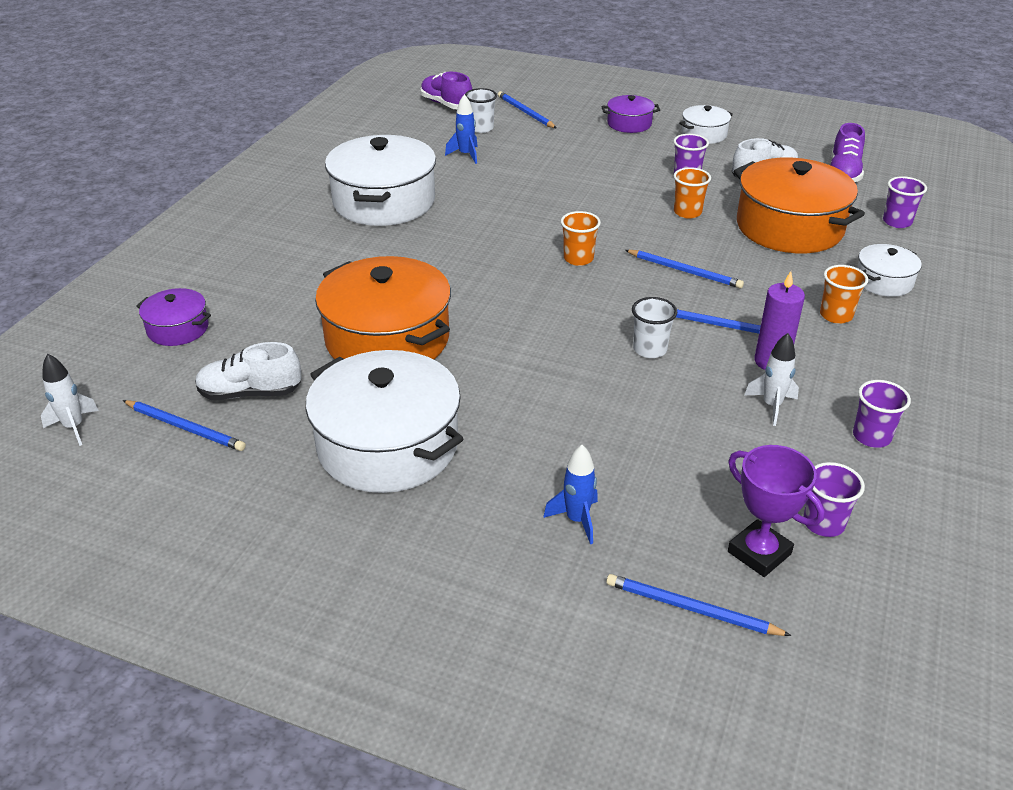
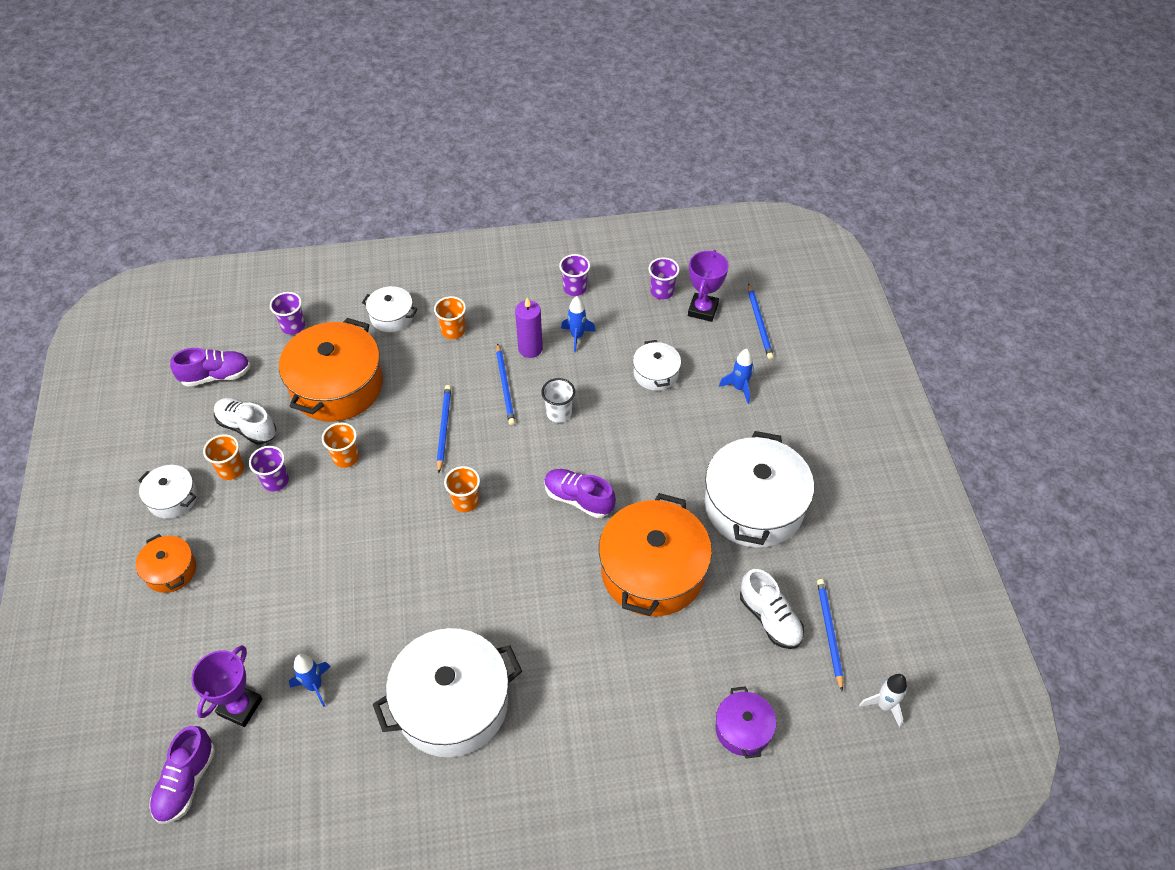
camera: 120 degrees left, 15 degrees up
(481, 128) = (240, 707): white cup -> purple trophy
(519, 323) = (578, 499): none -> purple shoe
(525, 112) = (177, 683): blue pencil -> none
(629, 124) = (170, 570): purple pot -> orange pot
(660, 450) = (656, 373): none -> white pot
(716, 161) = (231, 470): none -> orange cup
(771, 406) = (577, 336): white rocket -> blue rocket

